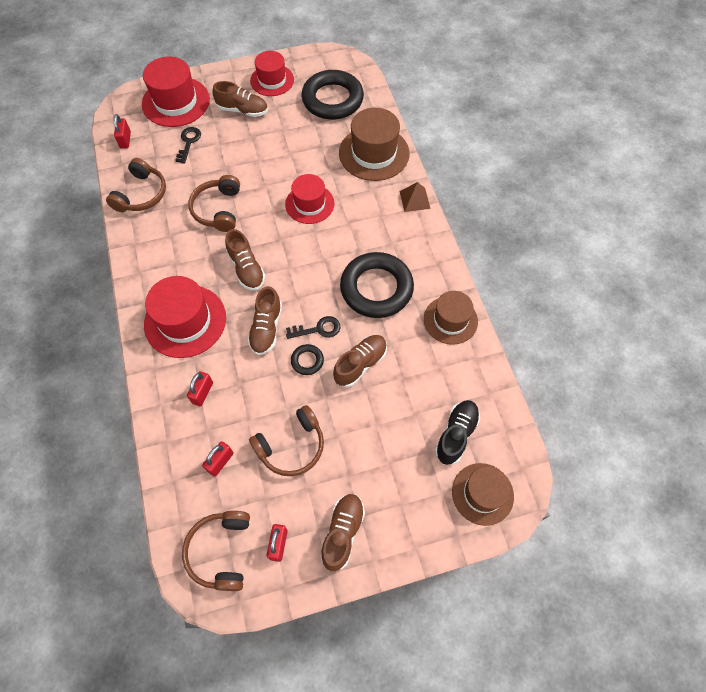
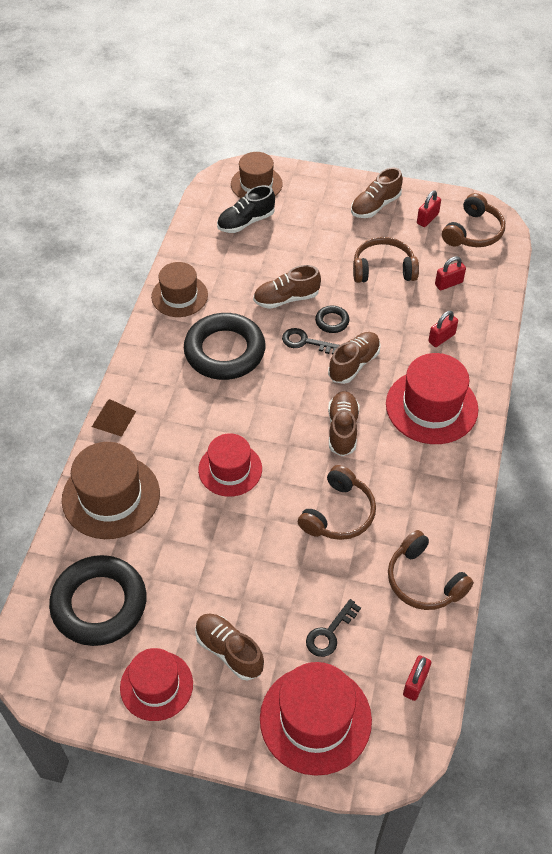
camera: 150 degrees left, 10 degrees down
(141, 194) = (423, 581): brown headphones -> brown headphones turned 90 degrees counterclockwise

